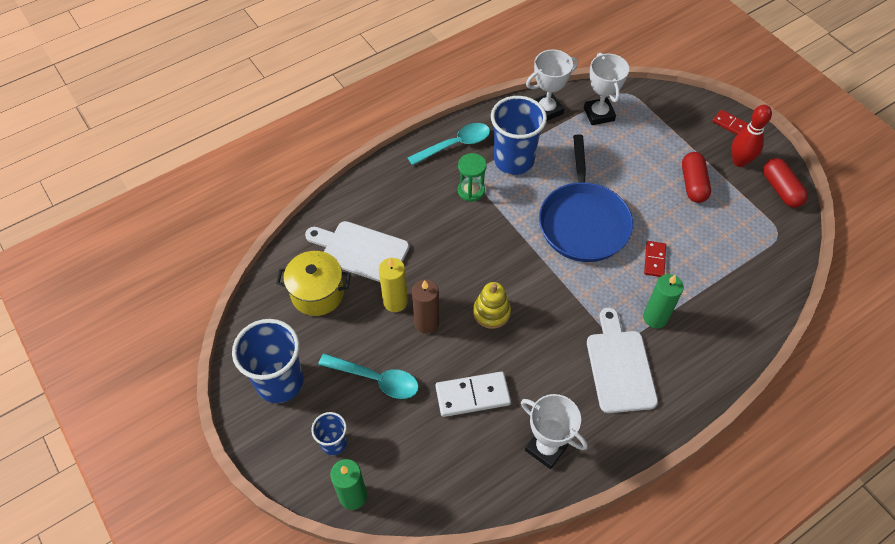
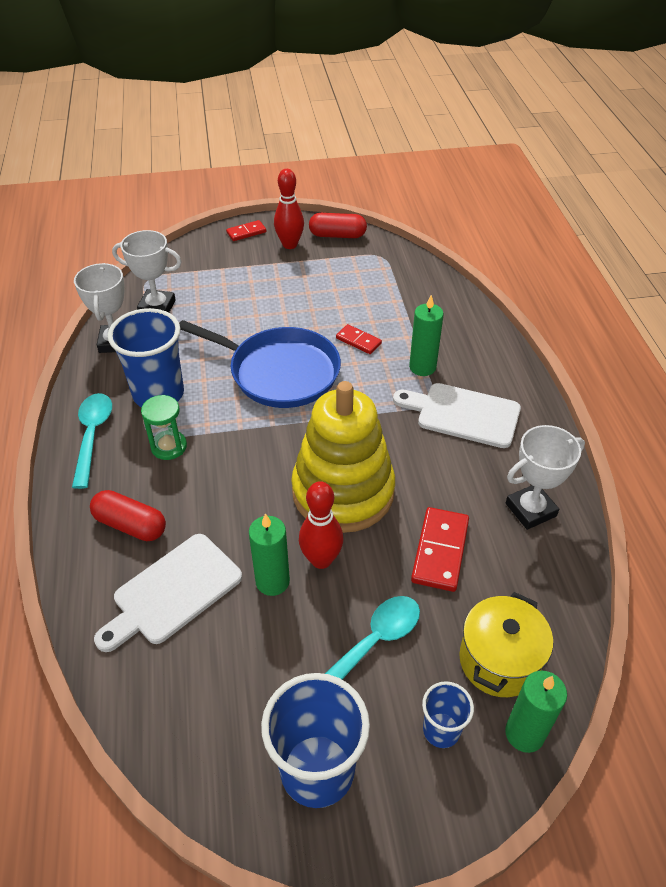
camera: 65 degrees left, 10 degrees down
(317, 293) = (204, 669): yellow pot -> yellow pot (499, 660)
(395, 302) = (272, 581): yellow candle -> green candle
(426, 323) = (321, 559): brown candle -> red bowling pin
(472, 395) = (440, 551): white domino -> red domino
(491, 312) = (343, 492): yellow stacking toy -> yellow stacking toy, size x2.18
(693, 184) = (292, 281): red capsule -> red capsule (130, 525)

